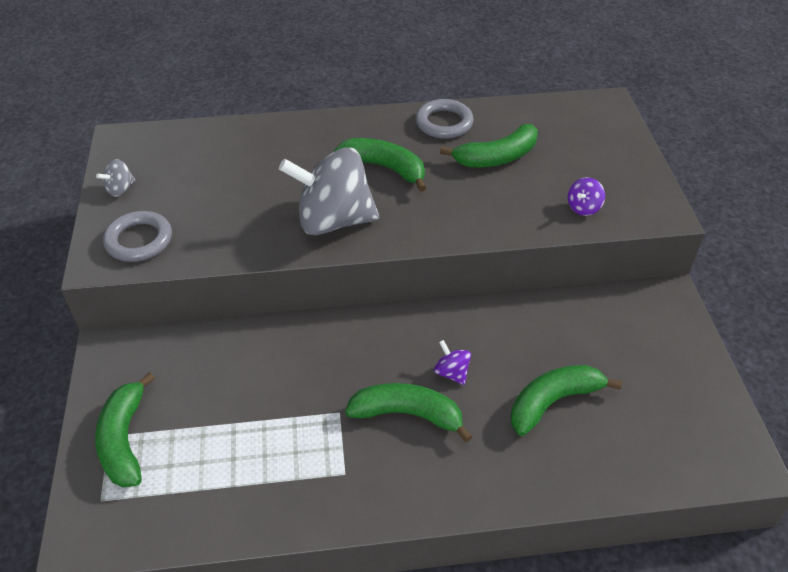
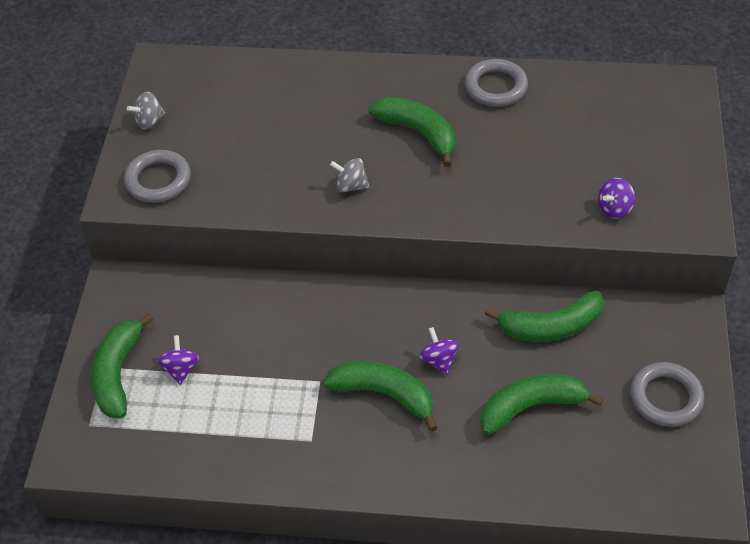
camera: 15 degrees right, 5 degrees up
(192, 424) = (181, 369): none -> purple spinning top
(333, 220) = (351, 186): grey spinning top -> grey spinning top, size x0.41
(497, 157) = (540, 136): green banana -> green banana (551, 326)
(673, 372) = (665, 397): none -> grey ring

